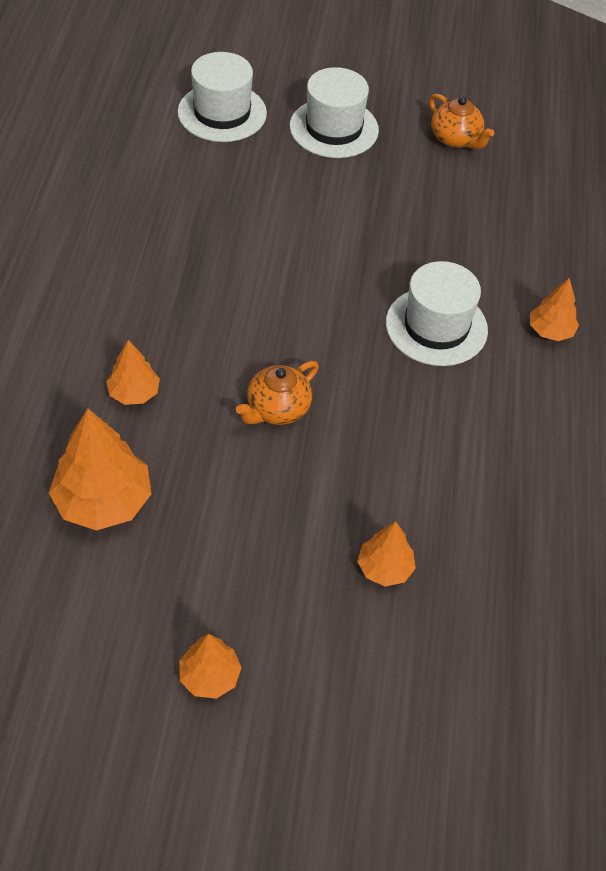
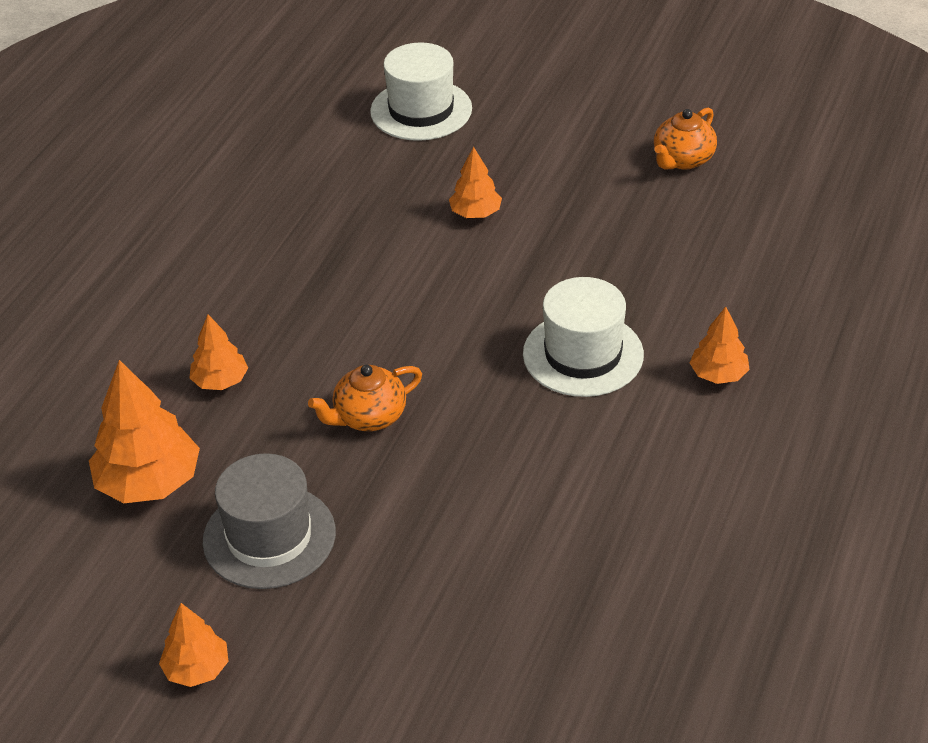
camera: 20 degrees right, 10 degrees down
(230, 537) = (269, 537): none -> grey hat
(334, 128) = (542, 136): white hat -> none
(385, 568) = (428, 593): orange tree -> orange tree (475, 213)
(455, 139) = (683, 160): orange teapot -> orange teapot turned 60 degrees clockwise

